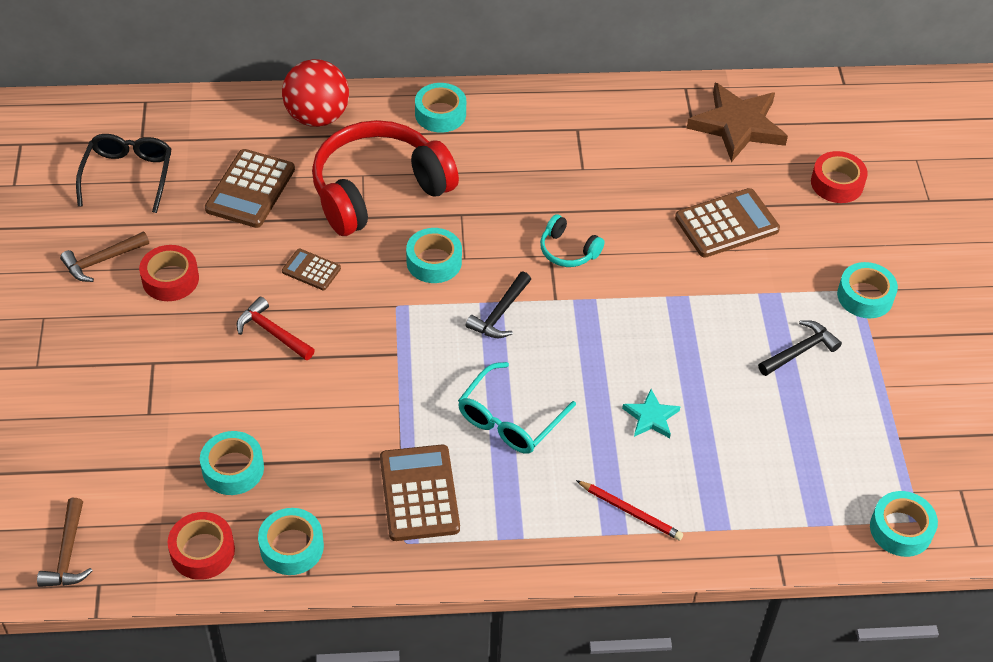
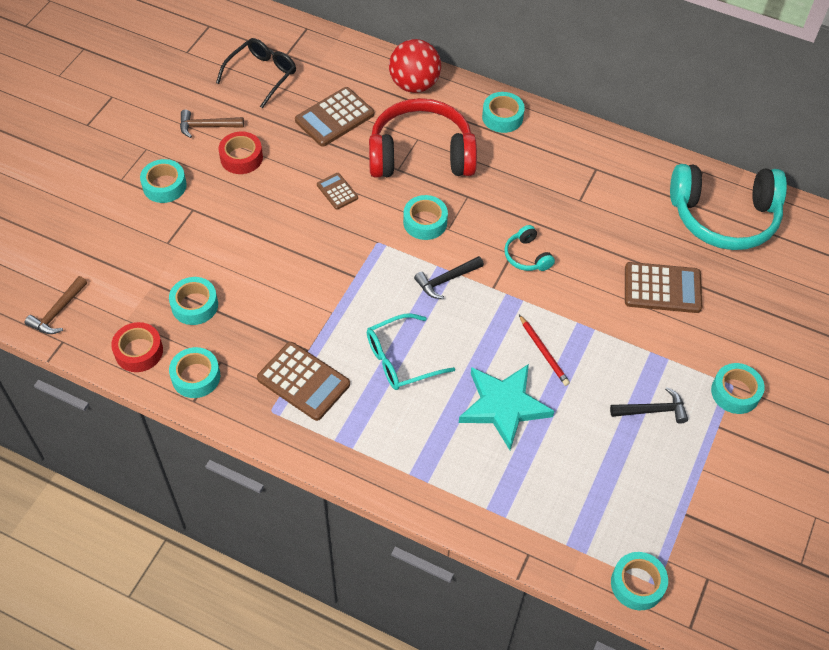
camera: 30 degrees right, 5 degrees up
(98, 350) = (164, 186): none -> turquoise tape
(272, 333) = (282, 224): red hammer -> none
(419, 493) = (303, 381): brown calculator -> brown calculator turned 105 degrees clockwise
(630, 512) = (441, 467): red pencil -> red pencil (543, 352)
(651, 417) = (503, 406): turquoise star -> turquoise star, size x1.99
(737, 125) = (724, 217): brown star -> turquoise headphones
(837, 183) = (774, 295): red tape -> none

